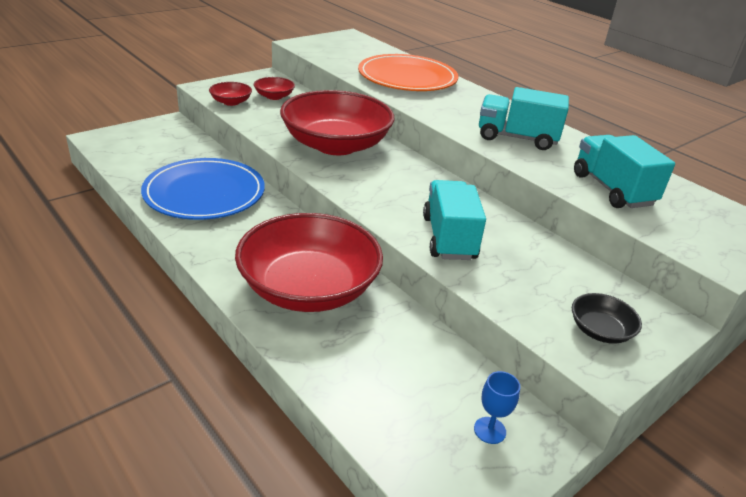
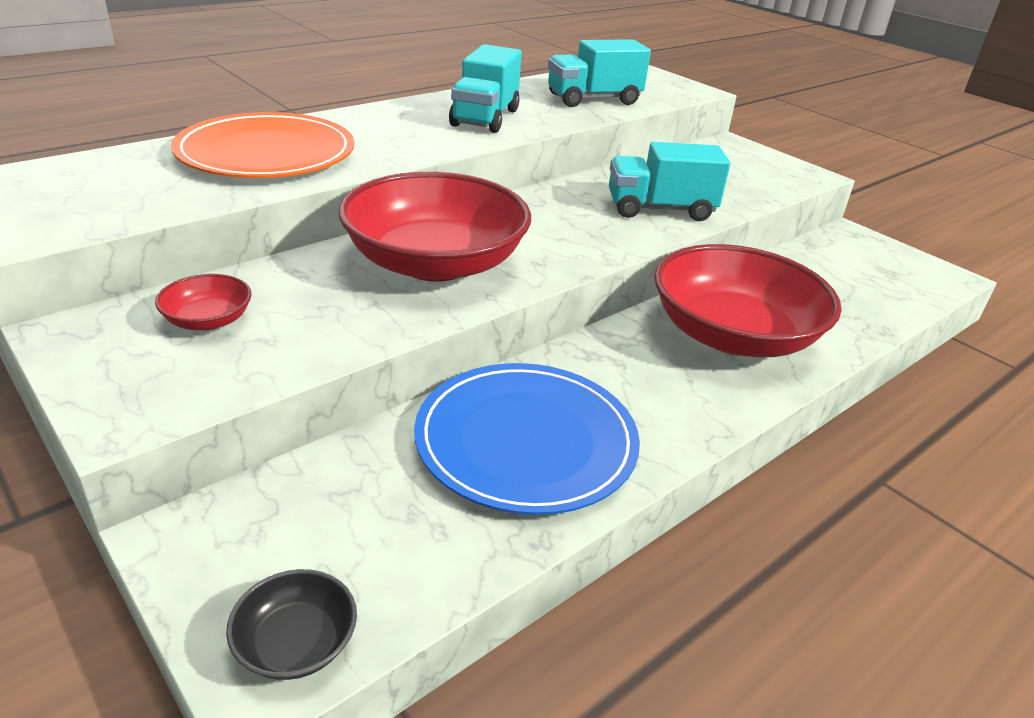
camera: 90 degrees left, 0 degrees up
(231, 102) = (232, 374): red bowl -> none
(489, 430) = (861, 254): blue goblet -> none
(600, 330) = (764, 168): black bowl -> black bowl (296, 643)

